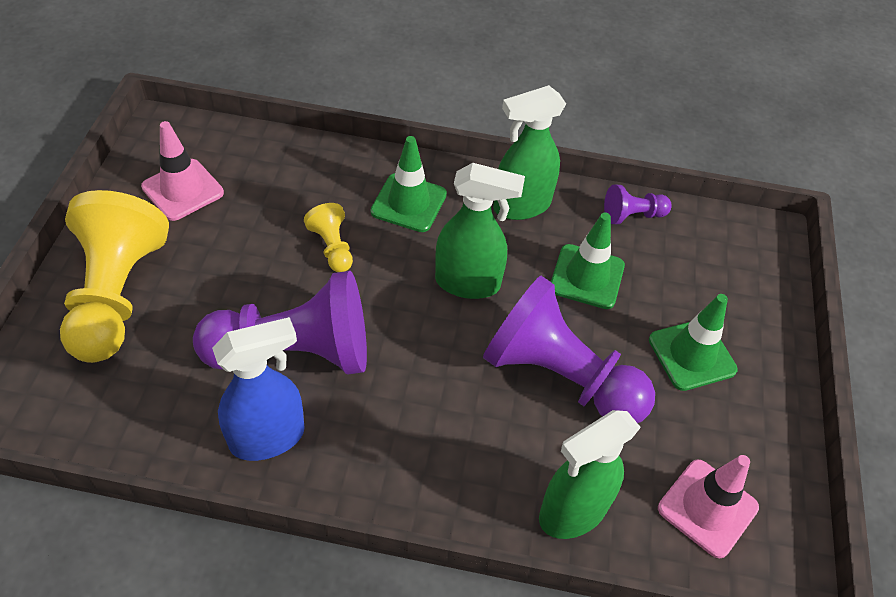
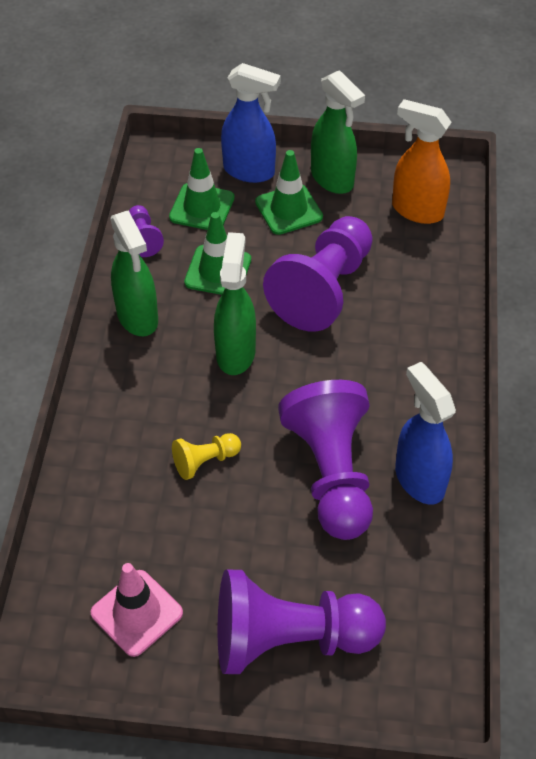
camera: 90 degrees left, 0 degrees up
(116, 295) = (289, 639): yellow pawn -> purple pawn
(409, 203) = (140, 405): green traffic cone -> green traffic cone (202, 207)
(572, 512) = (437, 282): green spray bottle -> green spray bottle (332, 179)
(707, 508) = (417, 210): pink traffic cone -> orange spray bottle
(754, 320) = (249, 171): none -> blue spray bottle

